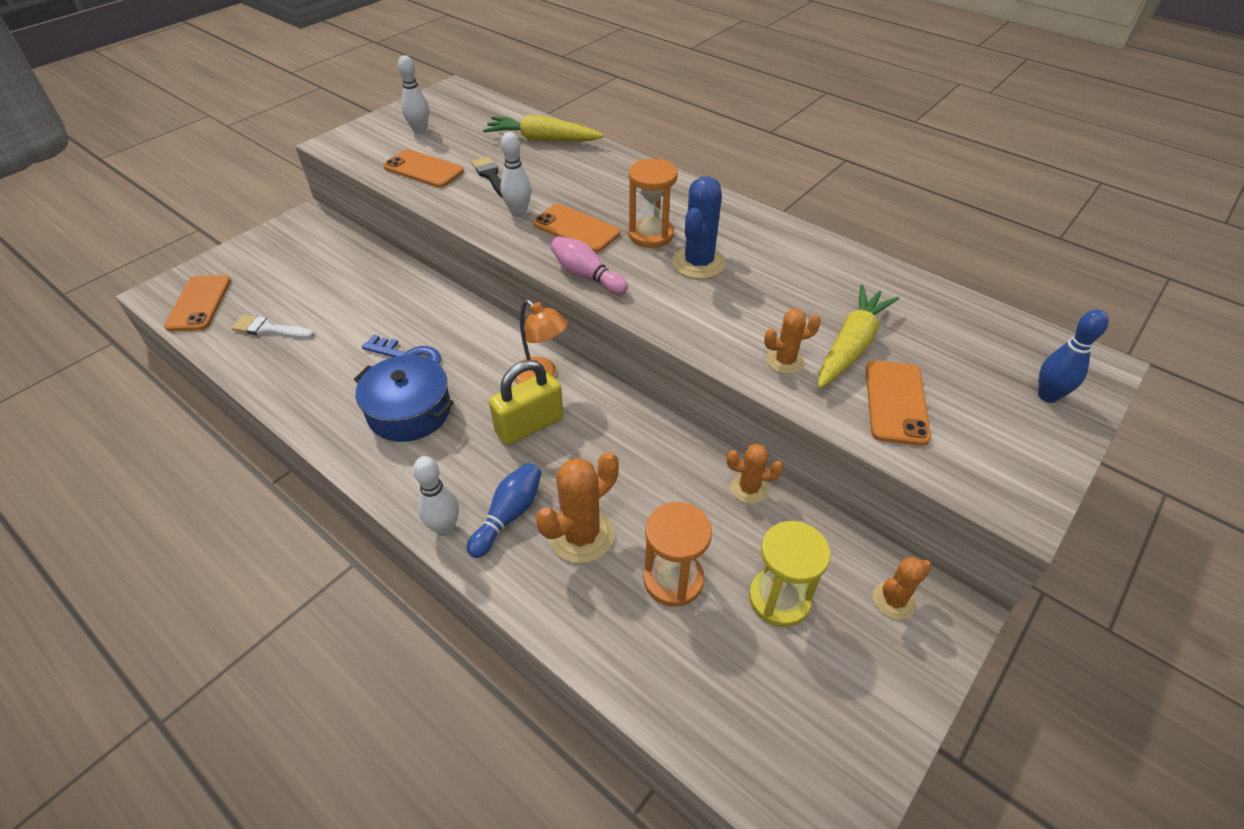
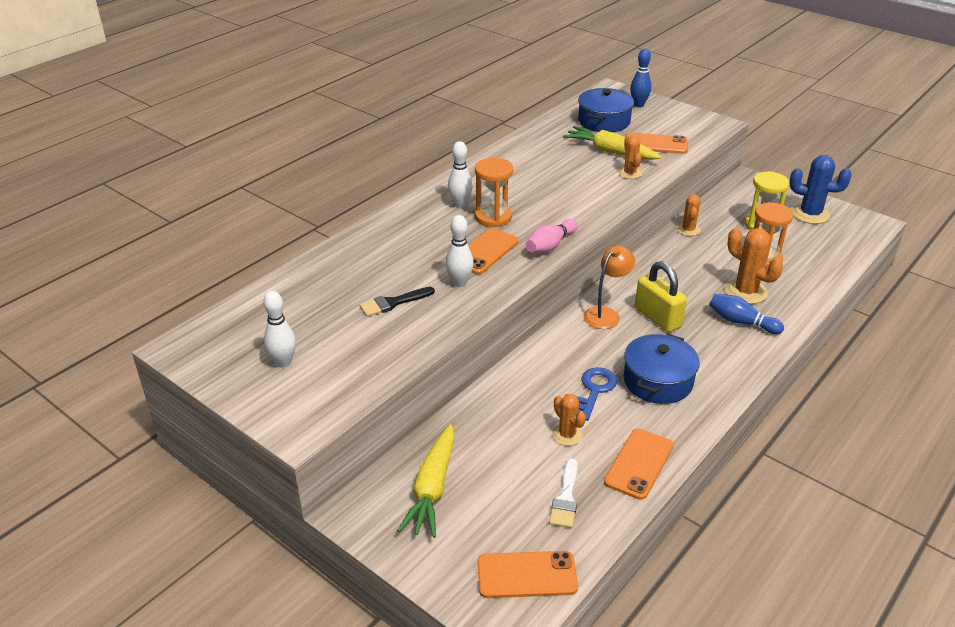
camera: 90 degrees left, 10 degrees down
(423, 169) = (373, 349): orange phone -> orange phone (639, 464)
(444, 528) = (761, 350): white bowling pin -> white bowling pin (460, 204)
(542, 140) = (324, 276): yellow carrot -> yellow carrot (432, 489)
(698, 263) = (529, 198): blue cactus -> blue cactus (810, 214)
(894, 600) = (748, 193): orange cactus -> orange cactus (567, 435)
(958, 346) = (604, 121): none -> blue pot

